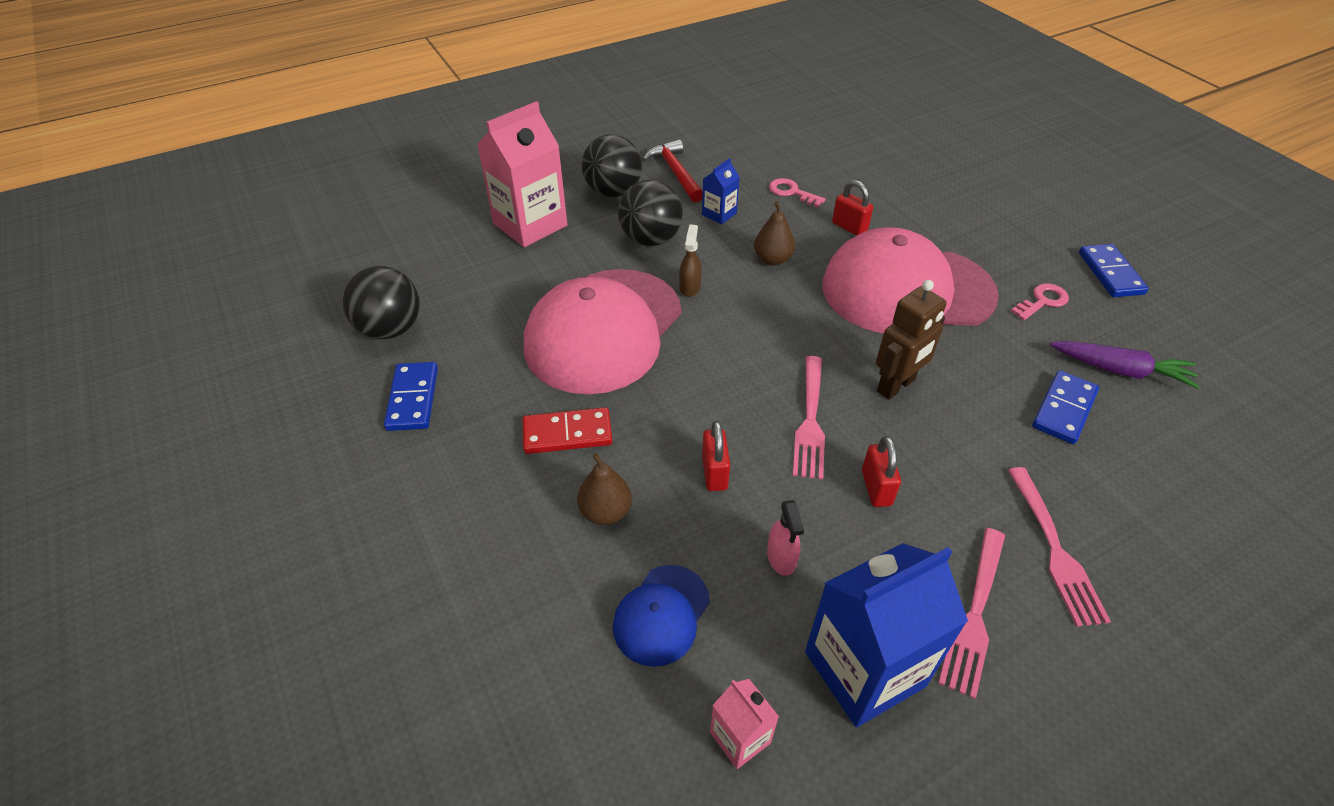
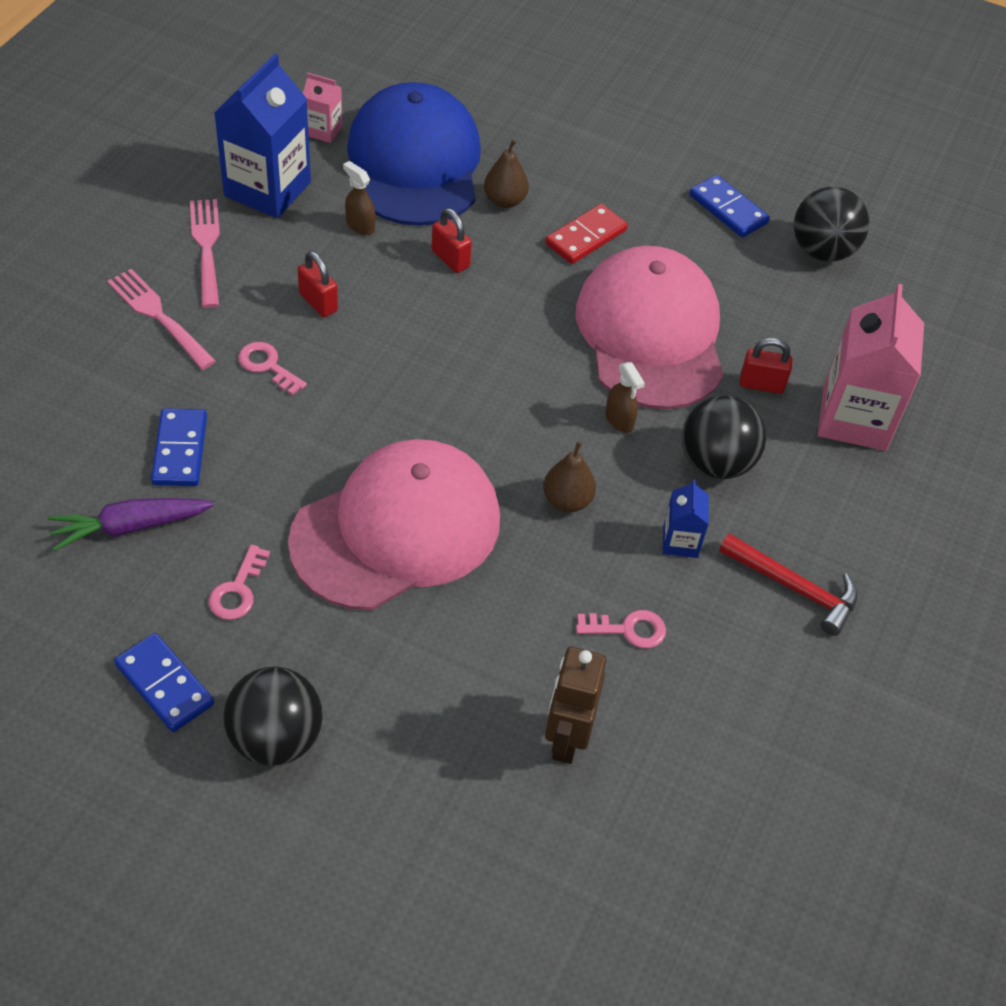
camera: 140 degrees right, 5 degrees up
(613, 192) = (828, 513): black ball -> black ball (276, 738)
(661, 615) = (415, 163): blue cap -> blue cap, size x2.17
(781, 558) = (360, 225): pink spray bottle -> brown spray bottle
(810, 420) = (405, 334): pink fork -> none
(849, 227) = (517, 601): red padlock -> red padlock (761, 384)
(896, 386) = (348, 402): brown robot -> brown robot (566, 739)
(956, 447) = (267, 366): none -> pink key

